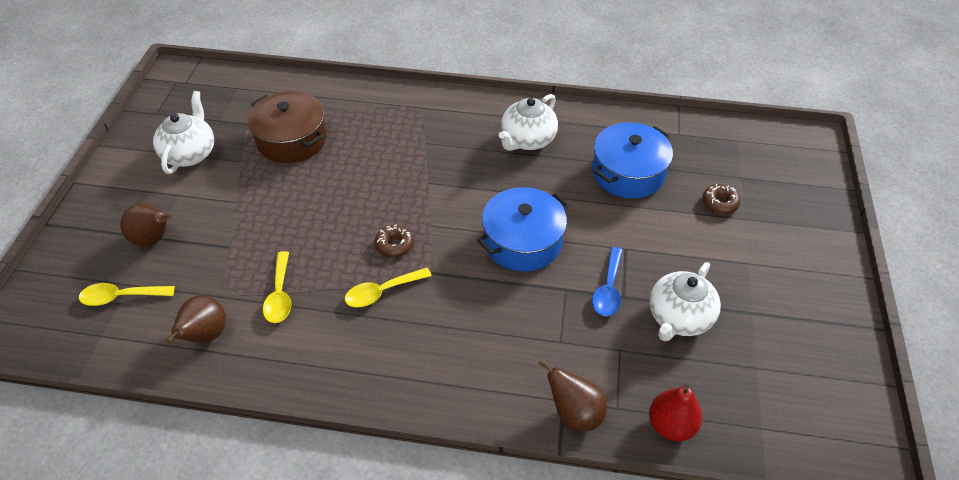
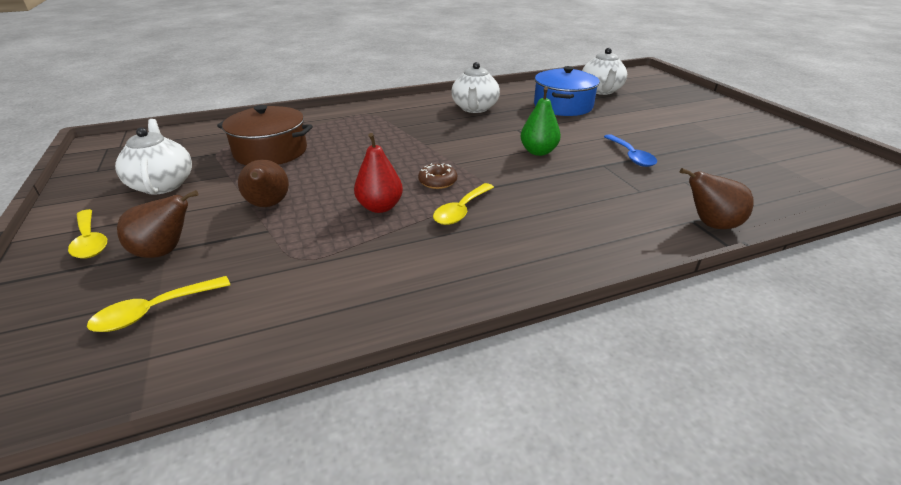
camera: 30 degrees left, 15 degrees down
(205, 335) = (302, 303): brown pear -> brown pear (268, 205)
(280, 295) = (361, 244): yellow spoon -> yellow spoon (90, 241)
(522, 241) = (538, 152): blue pot -> green pear
(671, 425) = (778, 205): red pear -> red pear (380, 207)
(678, 318) = (694, 155): white teapot -> white teapot (601, 91)
(720, 203) = (636, 104): brown donut -> none

